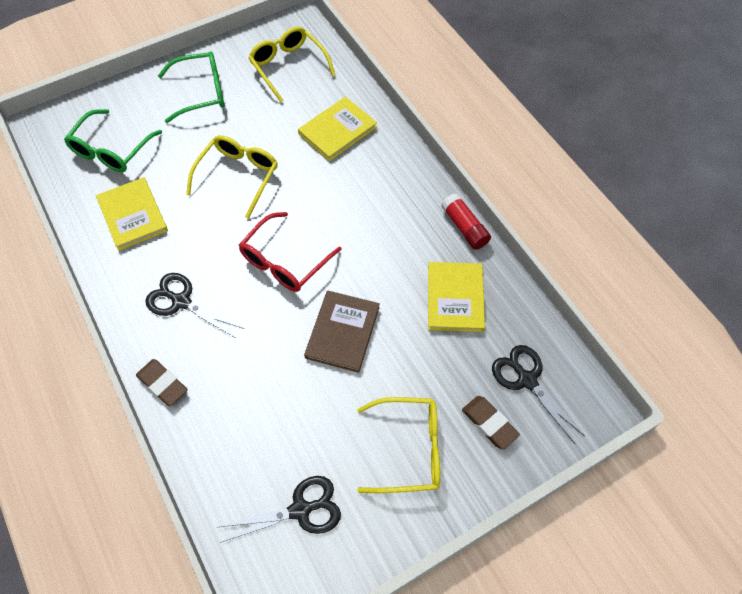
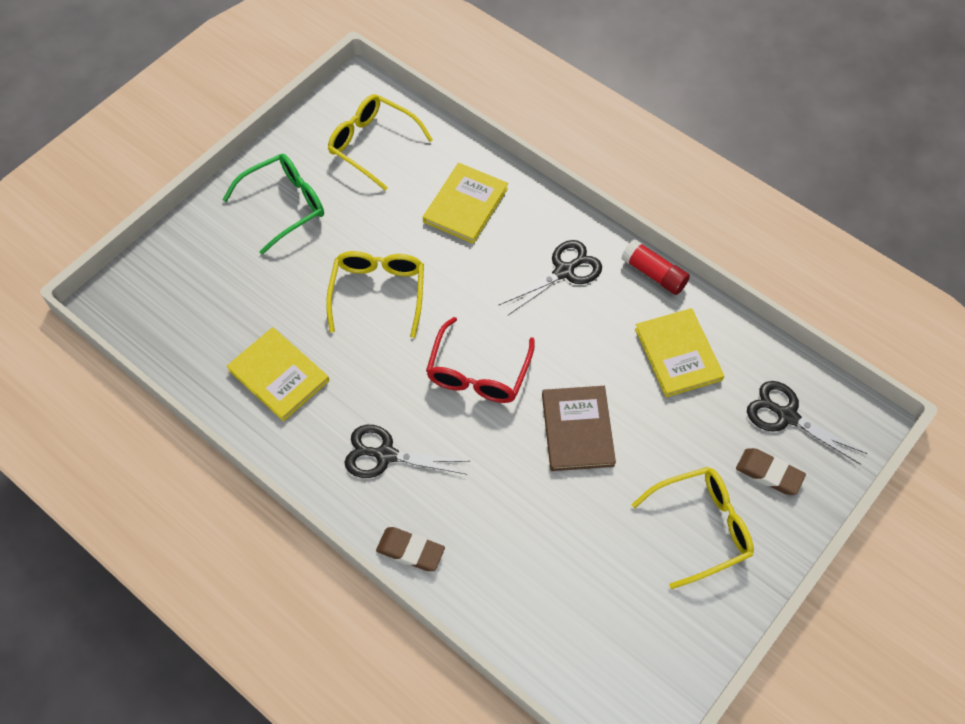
camera: 20 degrees left, 0 degrees up
(111, 150) = (212, 306): green glasses -> none
(301, 510) = (621, 627): black scissors -> black scissors (564, 271)

